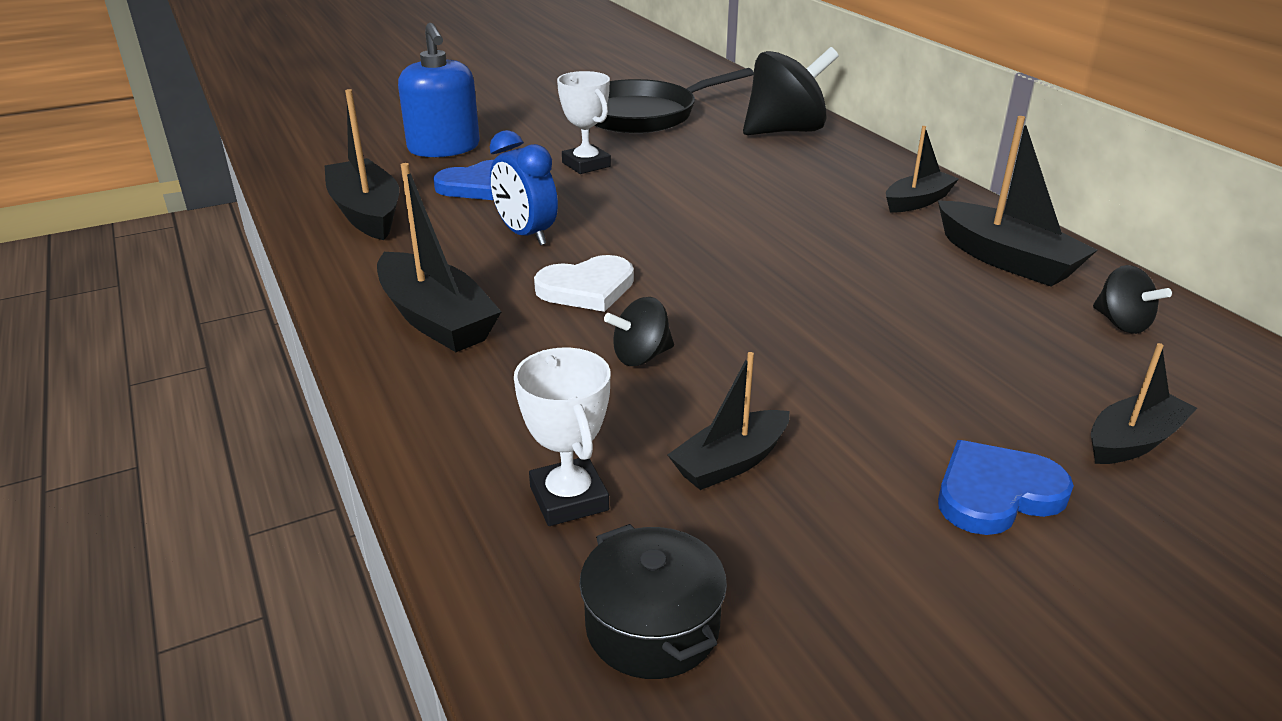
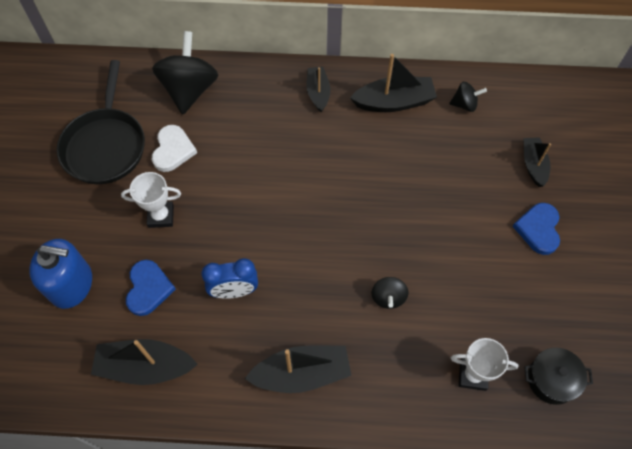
camera: 60 degrees left, 30 degrees up
(587, 288) = (313, 289): white heart -> white heart (173, 150)
(730, 462) = (479, 305): black boat -> none

